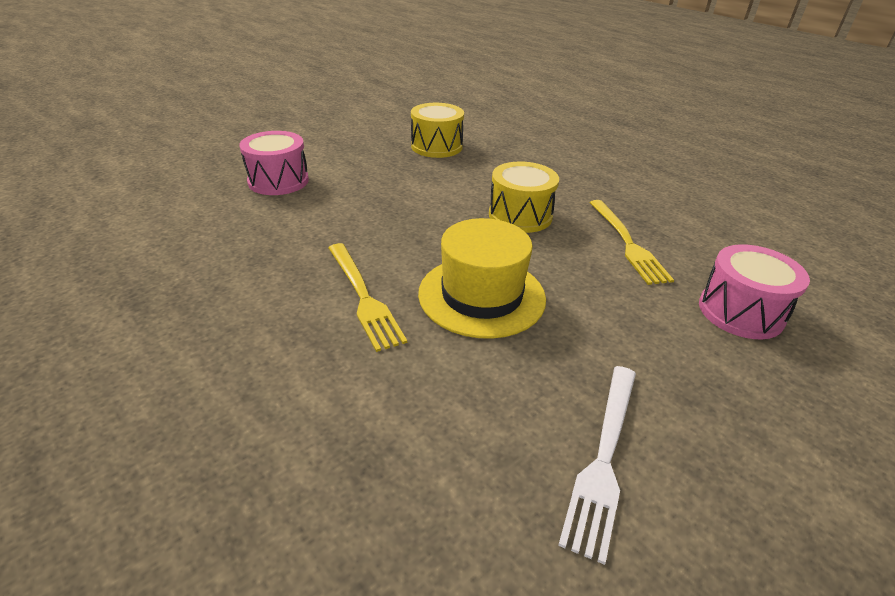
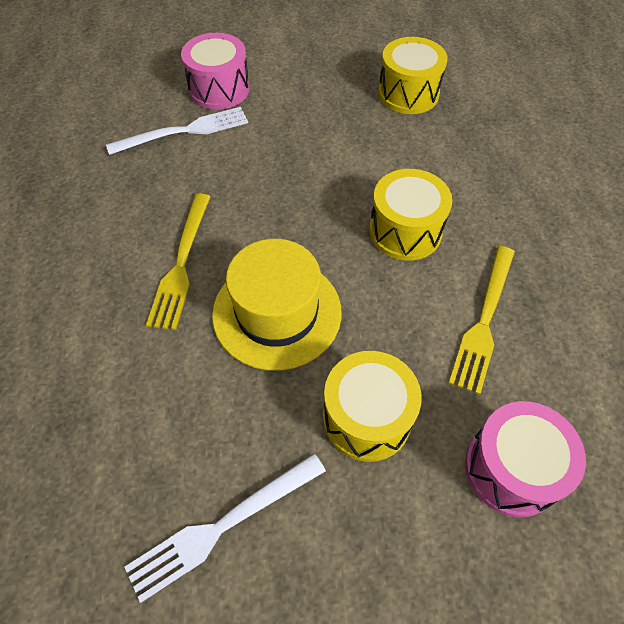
camera: 35 degrees right, 20 degrees up
(272, 214) = (184, 131): none -> white fork
(622, 328) = (367, 418): none -> yellow drum

